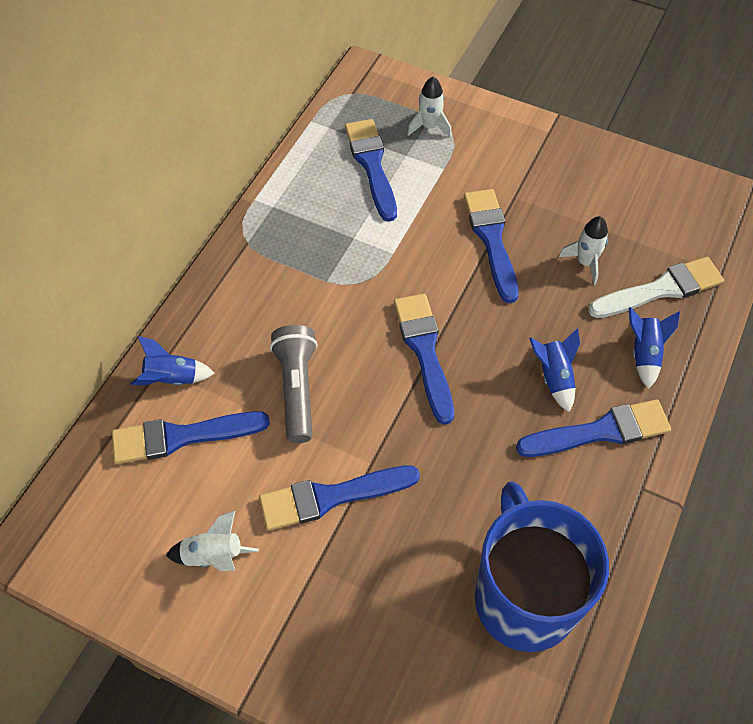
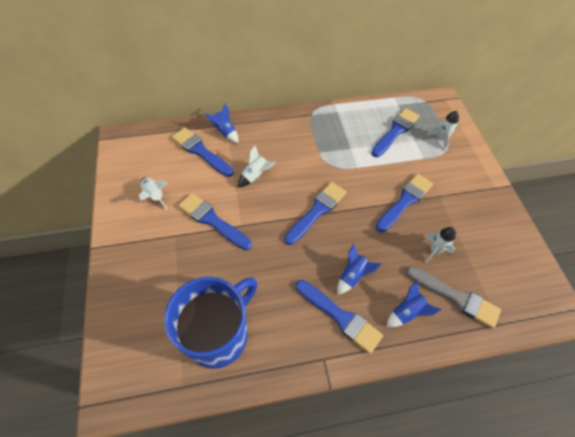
camera: 50 degrees right, 0 degrees up
(297, 389) = (255, 175): grey flashlight -> white rocket
(661, 289) = (455, 297): white brush -> grey brush

